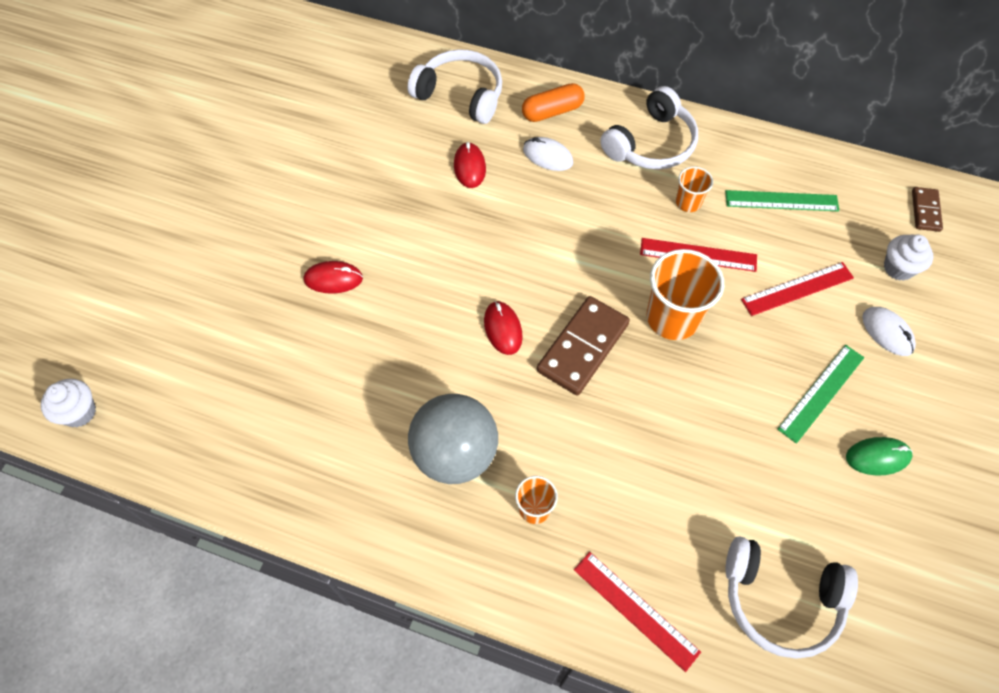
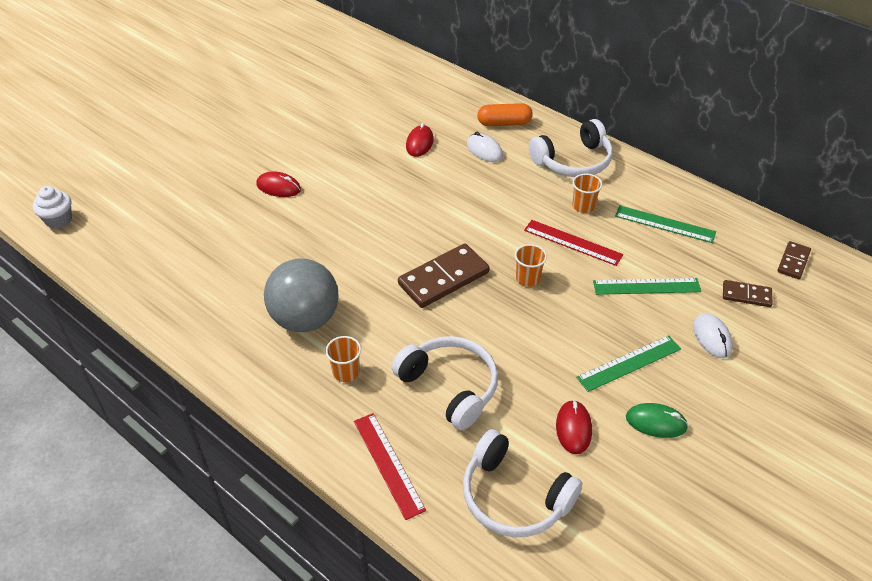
camera: 20 degrees right, 15 degrees down
(460, 95) = (438, 98): white headphones -> white headphones (450, 386)
(503, 329) = (387, 250): red mouse -> red mouse (573, 428)
(672, 318) = (528, 278): orange cup -> orange cup, size x0.53
(797, 289) = (646, 286): red ruler -> green ruler
(898, 268) = (746, 295): white cupcake -> brown domino

